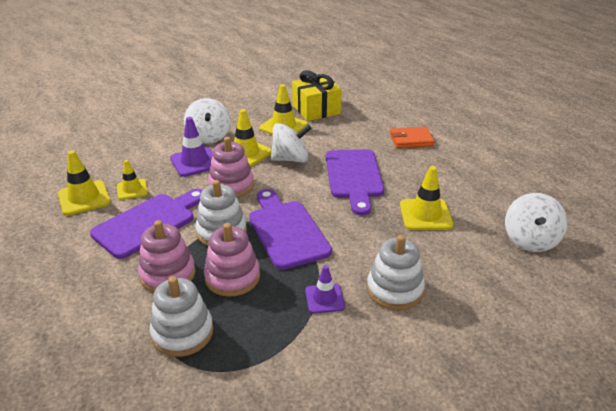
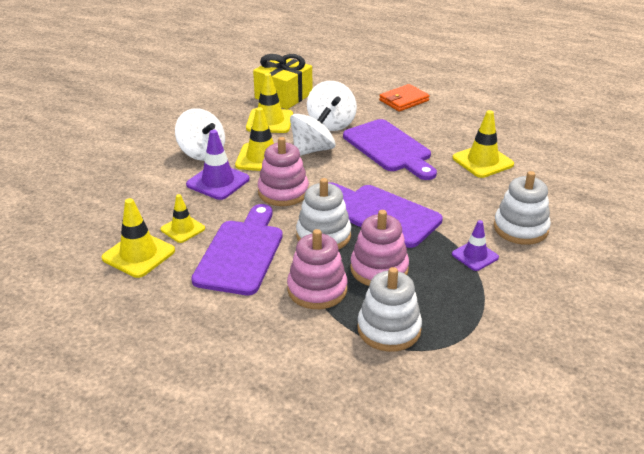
camera: 30 degrees left, 0 degrees up
(530, 240) = (578, 155): white spinning top -> white spinning top (331, 123)

